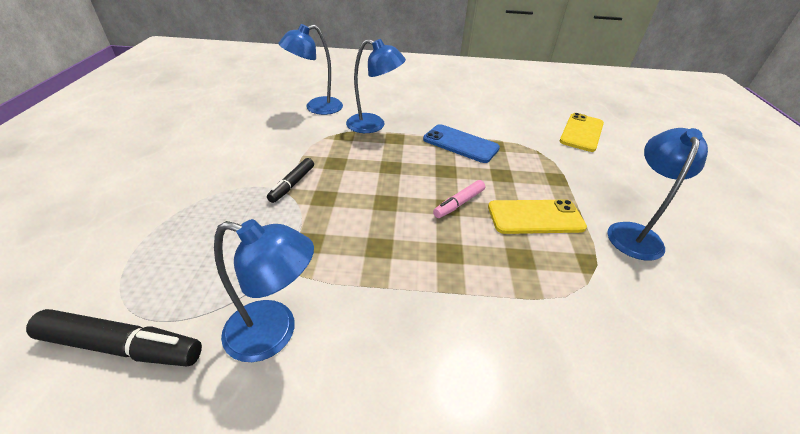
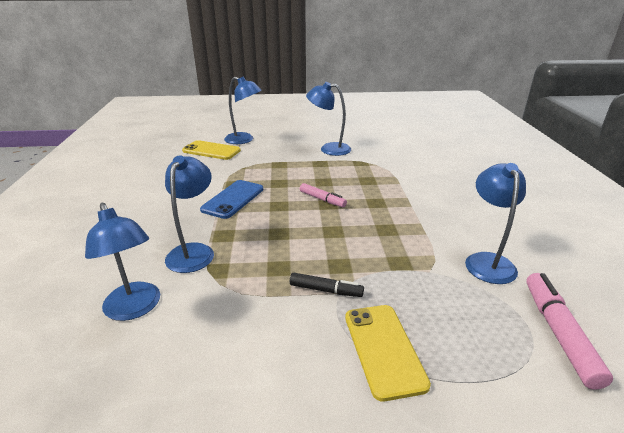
camera: 95 degrees left, 10 degrees down
(122, 346) = (558, 333): black marker -> pink marker
(535, 217) = (326, 174): yellow phone -> yellow phone (383, 349)
(628, 155) = (244, 140): none -> blue lamp

